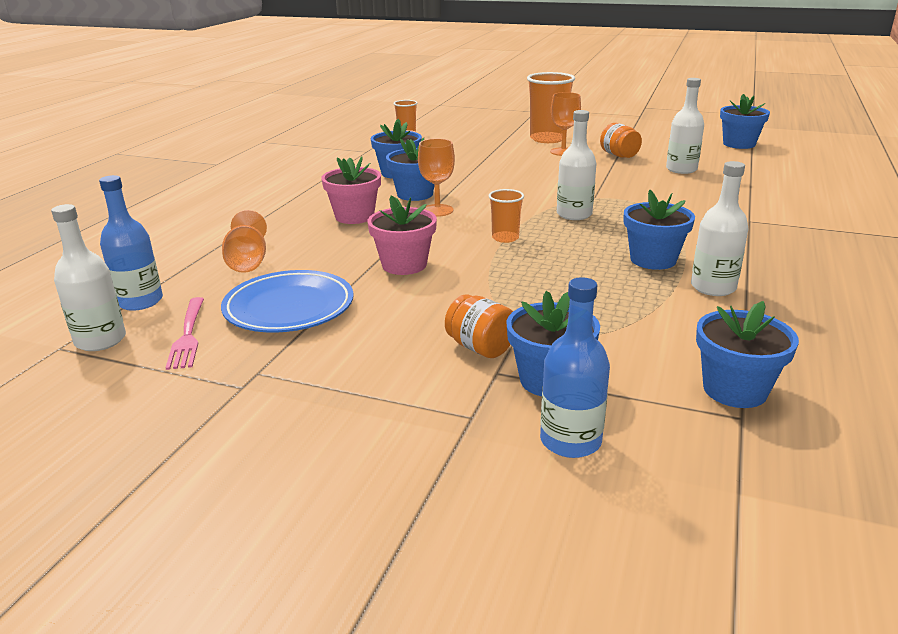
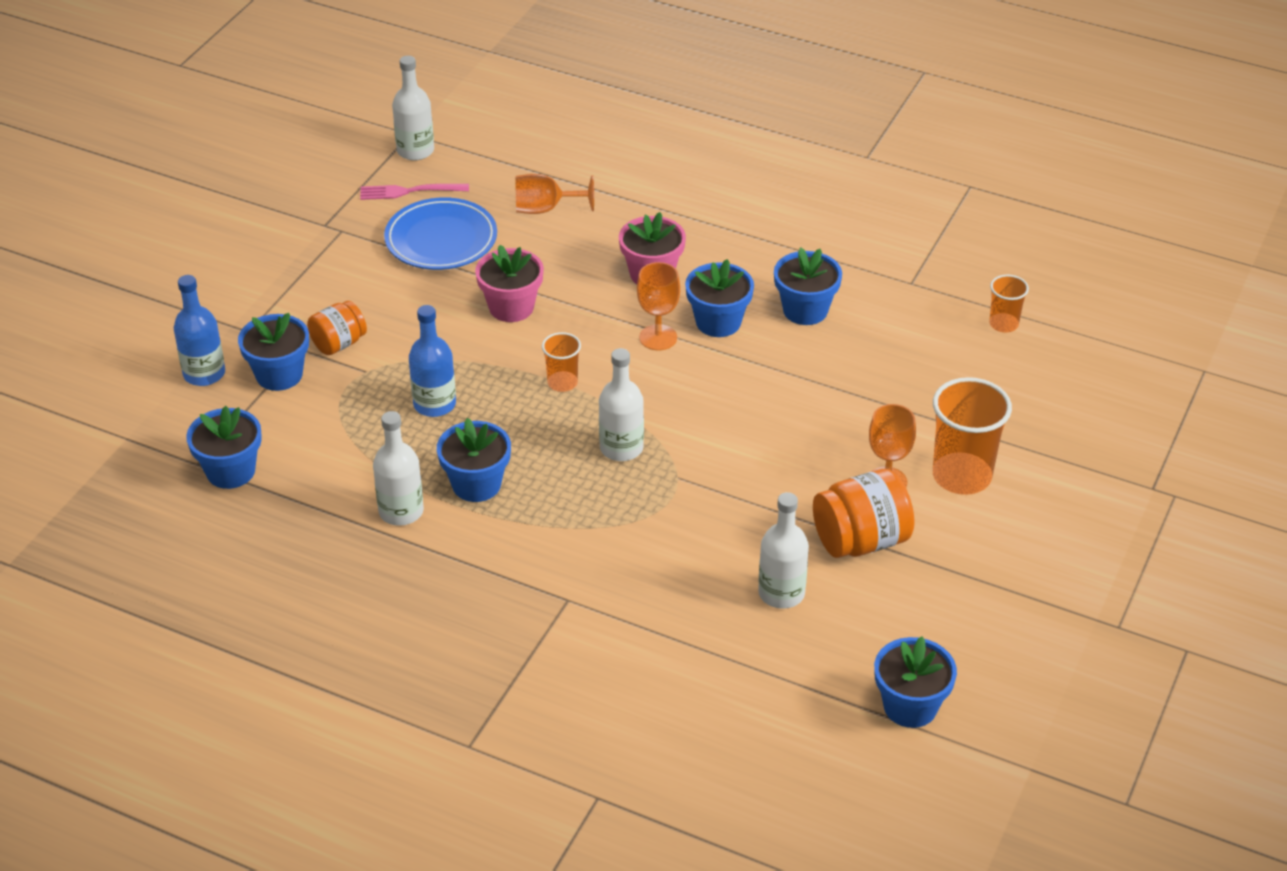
camera: 95 degrees right, 15 degrees up
(140, 301) = (478, 159): blue bottle -> blue bottle (434, 404)
(619, 155) = (861, 541): orange jar -> orange jar, size x1.59

